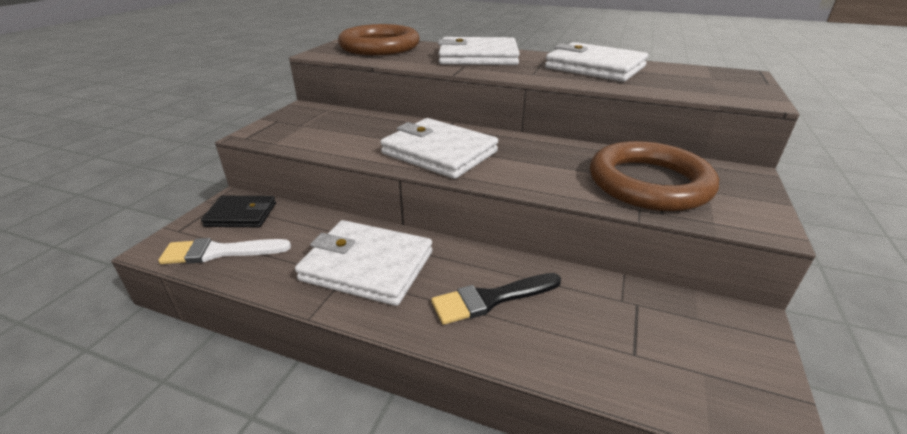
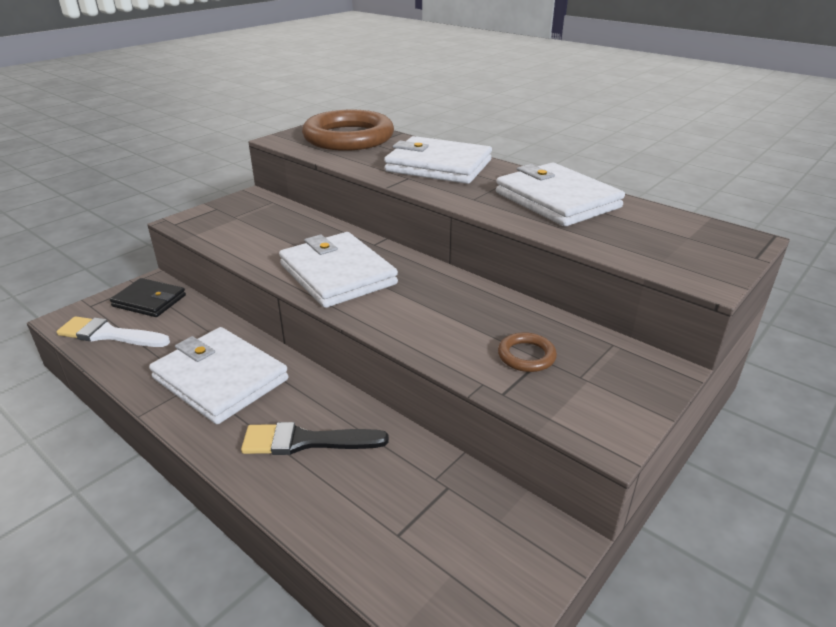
camera: 20 degrees right, 0 degrees up
(649, 183) = (526, 356): brown ring -> brown ring, size x0.41

